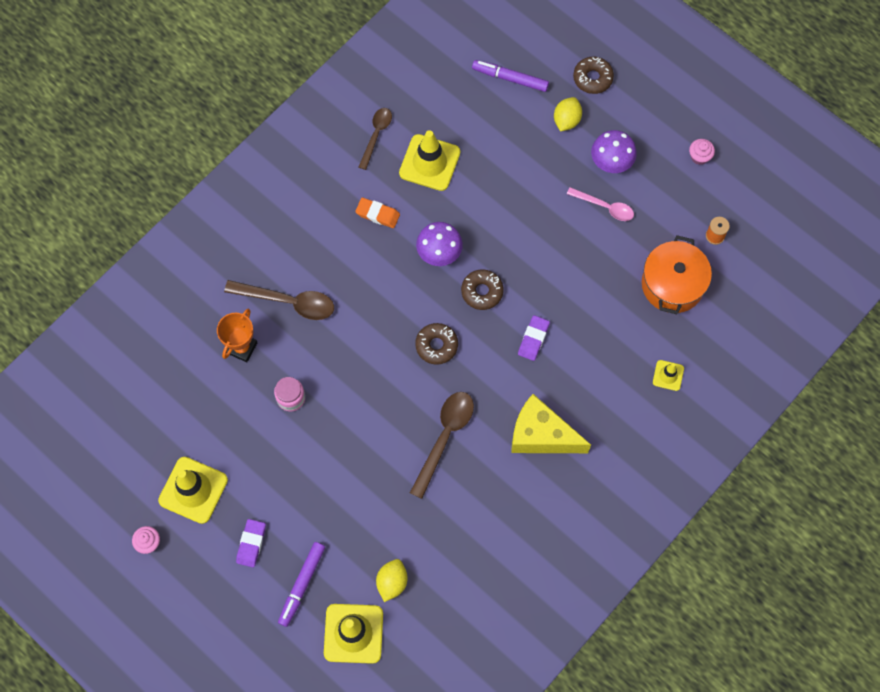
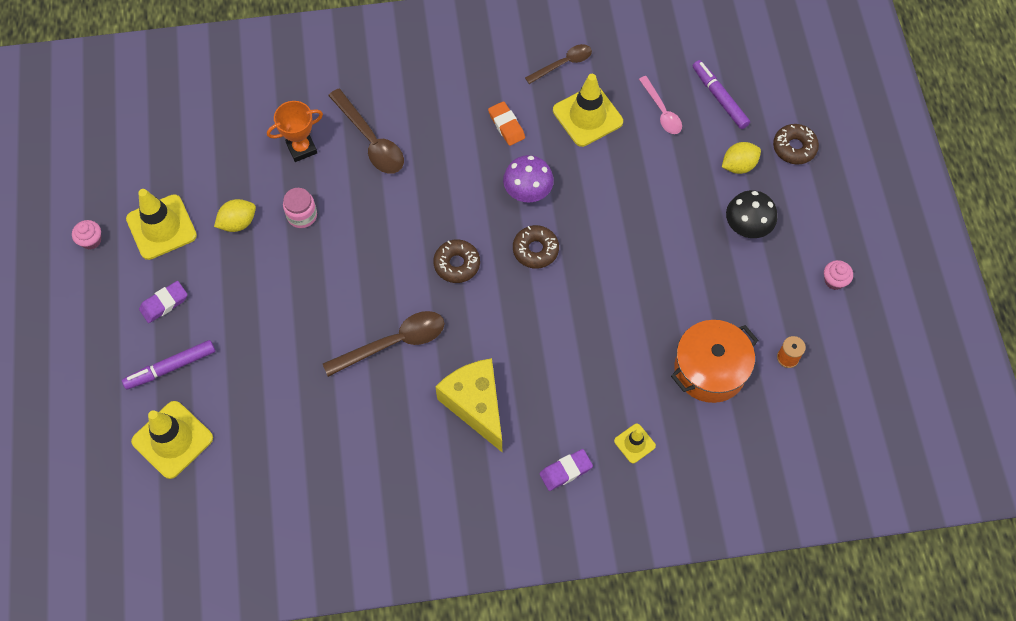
camera: 40 degrees right, 5 degrees down
(392, 582) = (241, 424): yellow lemon -> yellow lemon (238, 223)
(533, 339) = (543, 321): purple eraser -> purple eraser (565, 471)
(605, 207) = (707, 260): pink spoon -> pink spoon (662, 111)
(611, 163) = (746, 228): purple mushroom -> black mushroom

